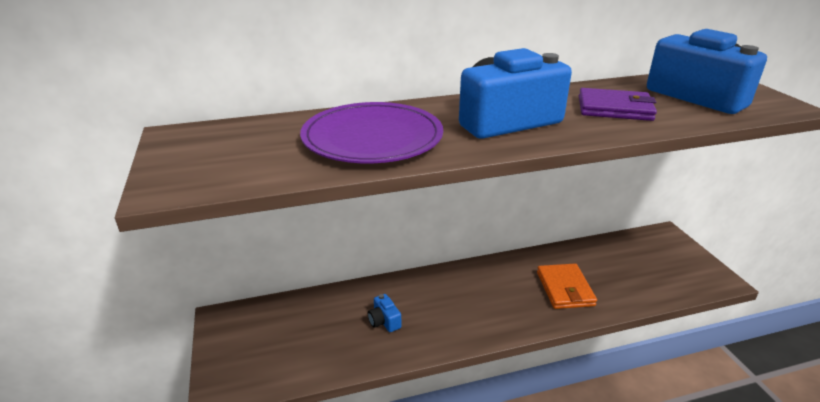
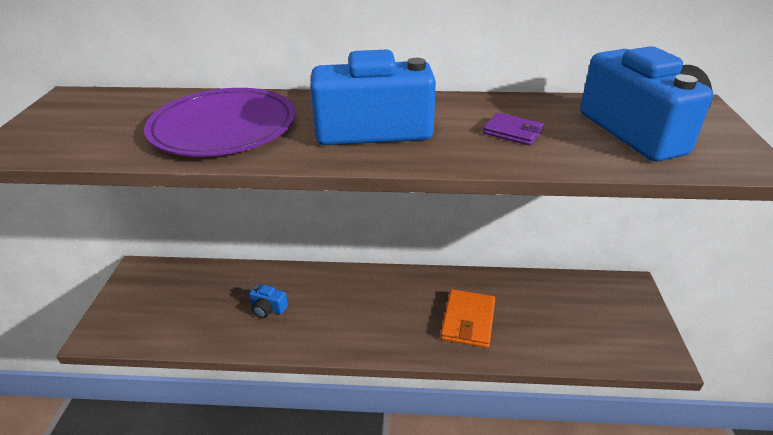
camera: 20 degrees right, 5 degrees up
(384, 321) = (268, 308): blue camera -> blue camera turned 60 degrees counterclockwise
(614, 108) = (513, 132): purple wallet -> purple wallet, size x0.62

